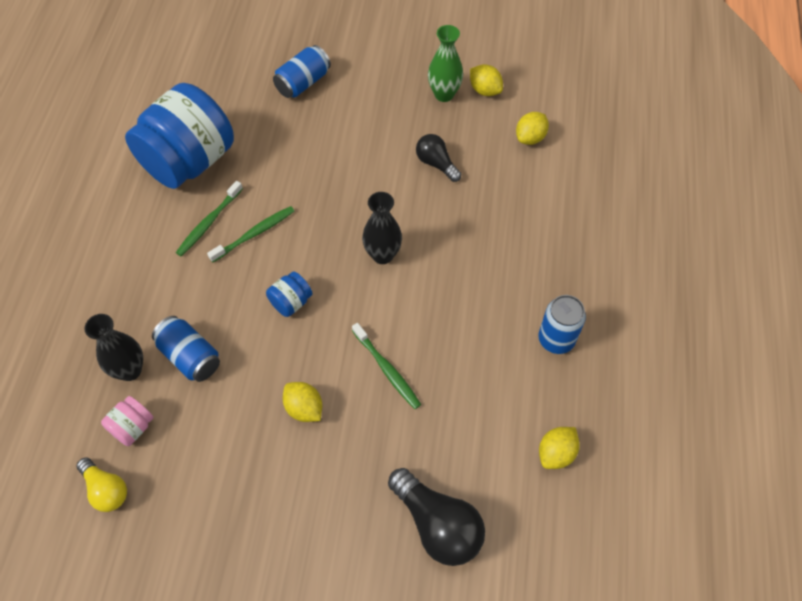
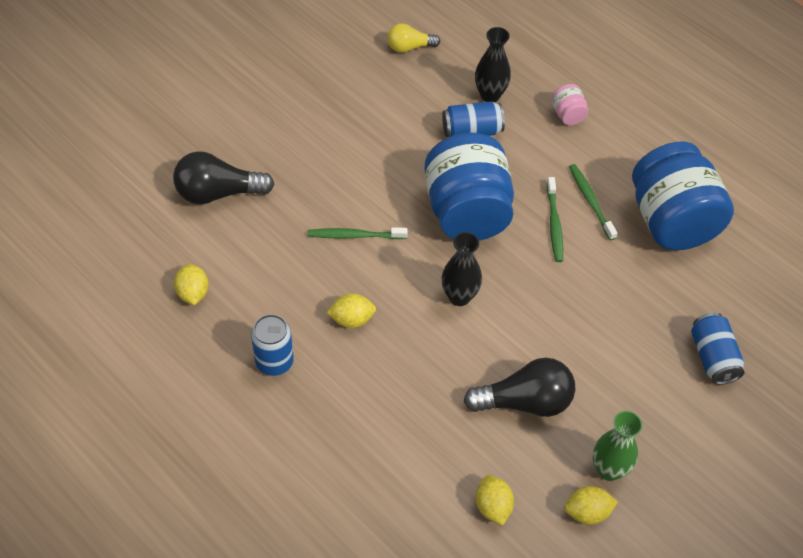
camera: 125 degrees right, 5 degrees down
(132, 427) = (443, 78): pink jar -> pink jar (567, 115)
(291, 302) = (467, 212): blue jar -> blue jar, size x2.45
(304, 408) = (370, 171): yellow lemon -> yellow lemon (352, 319)
(436, 163) = (525, 402): black light bulb -> black light bulb, size x1.66

